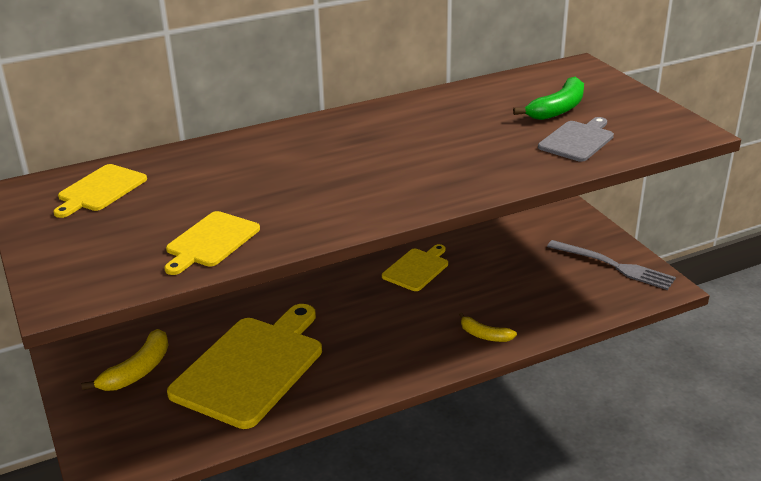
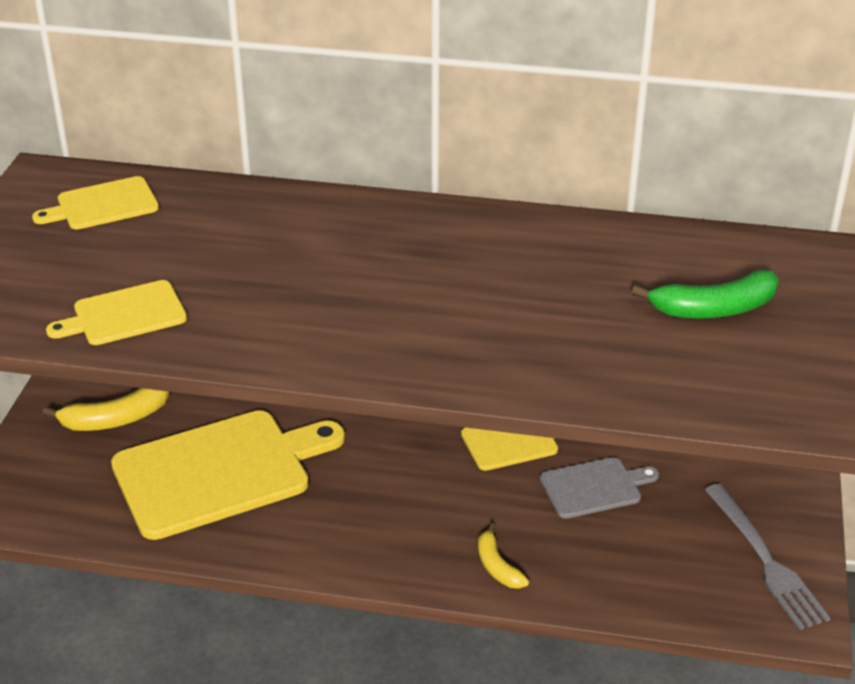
camera: 35 degrees right, 5 degrees up
(577, 140) = (675, 366): grey cutting board -> grey cutting board (594, 487)

